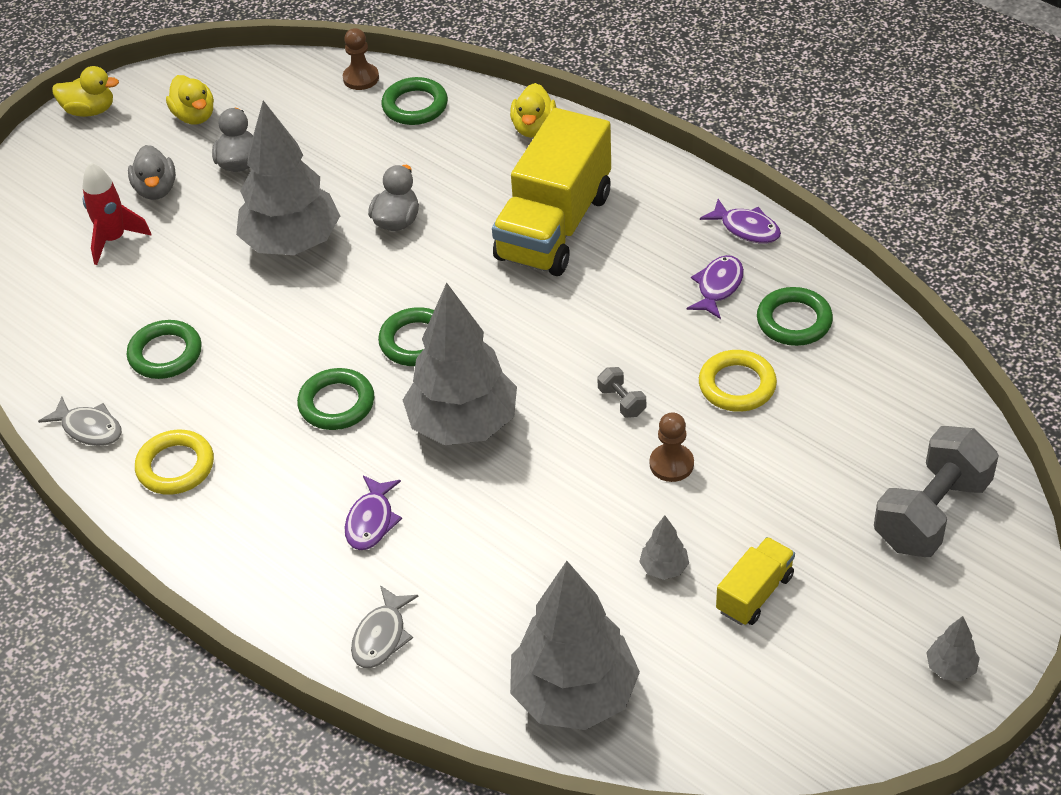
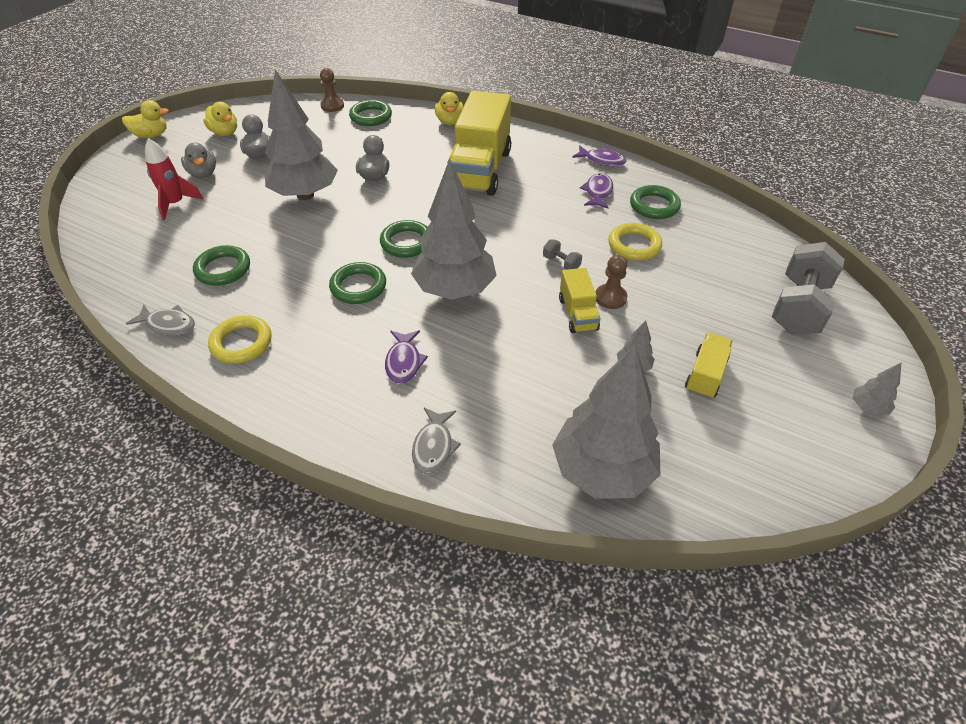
camera: 15 degrees left, 0 degrees up
(617, 483) = (577, 314): none -> yellow truck

